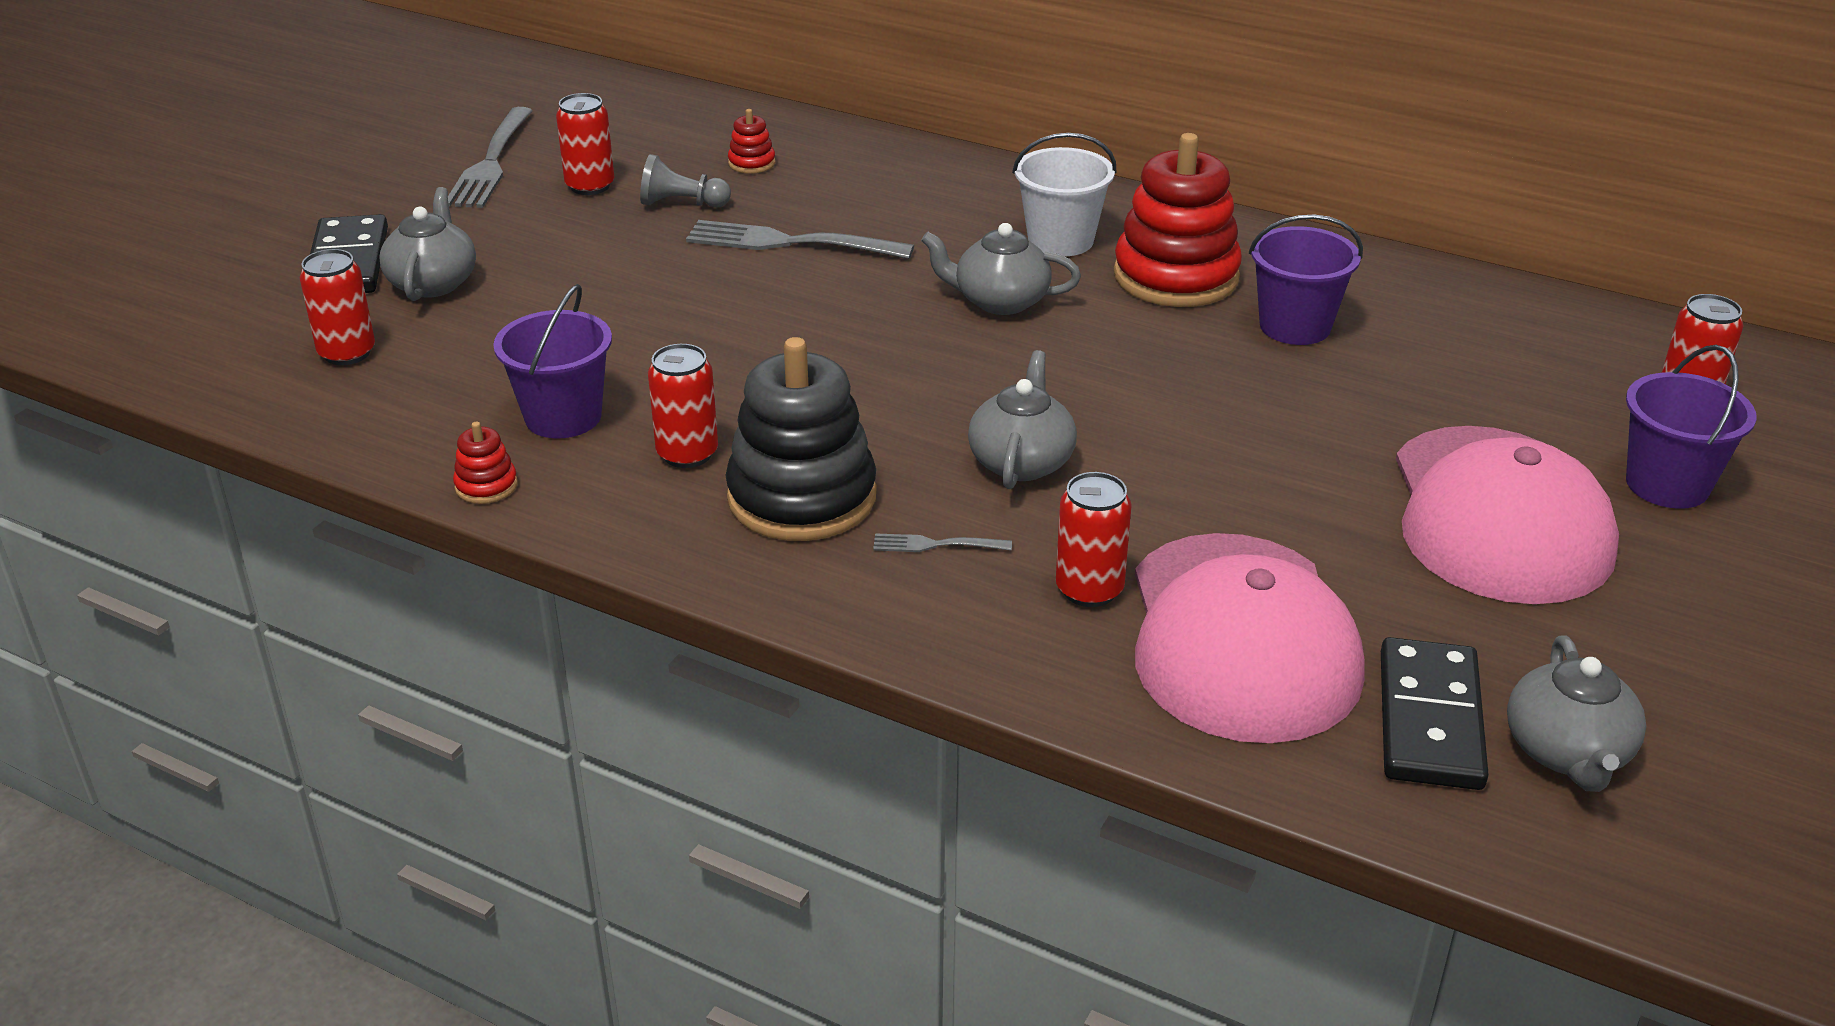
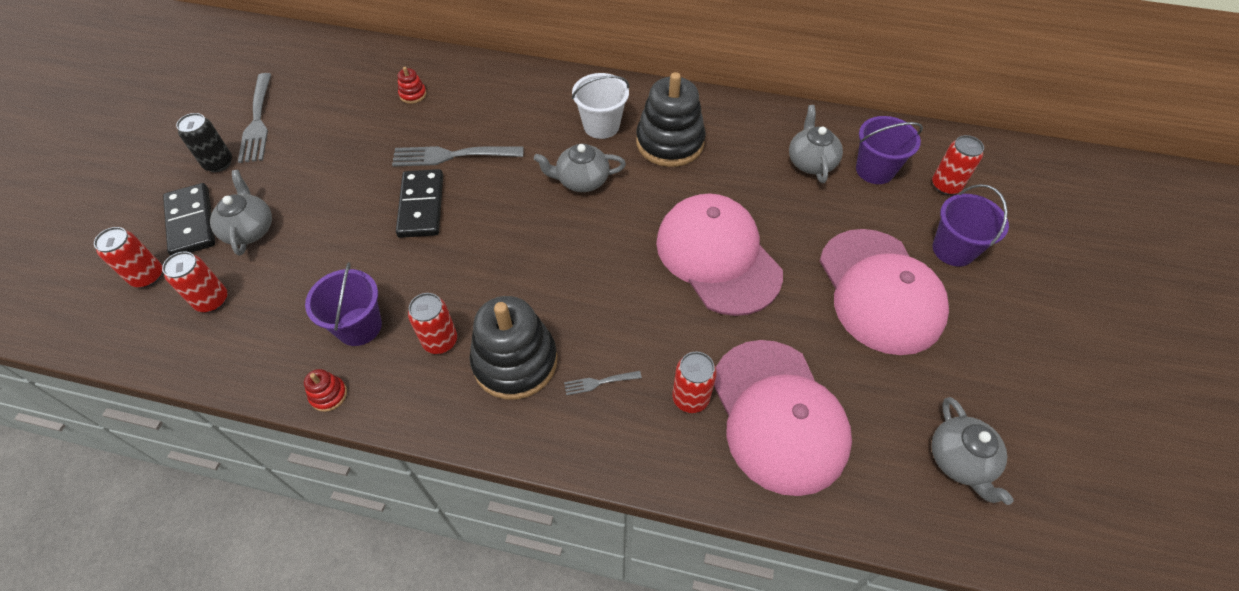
camera: 15 degrees left, 20 degrees up
(413, 202) = (218, 163): none -> black can
(590, 186) = (323, 130): red can -> red can (148, 276)
(682, 204) = (381, 135): grey pawn -> none
(1021, 462) = (627, 305): grey teapot -> grey teapot (811, 162)
(1176, 276) = (670, 142): red stacking toy -> black stacking toy
(1207, 427) = (717, 256): none -> pink cap
(1295, 326) = (741, 169): purple bucket -> purple bucket (875, 170)
(1430, 720) = (888, 454): black domino -> black domino (421, 206)

